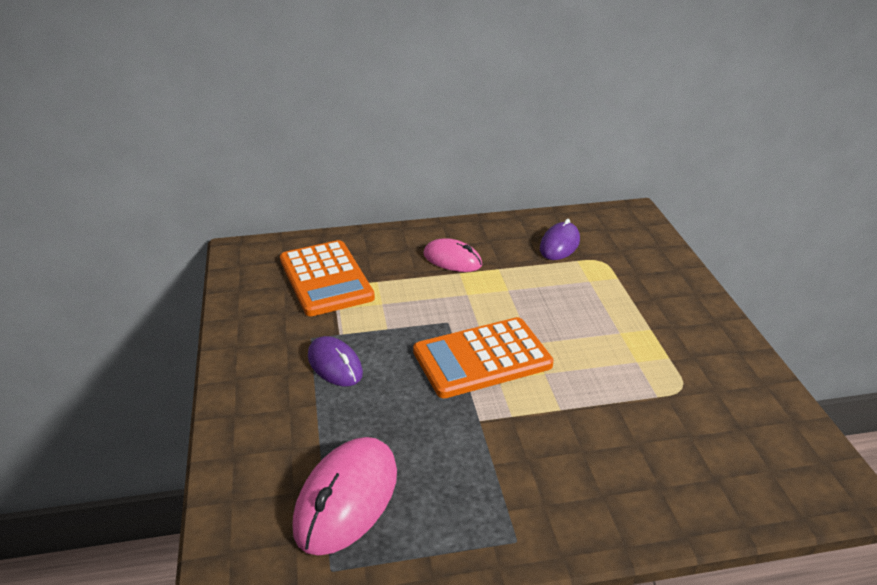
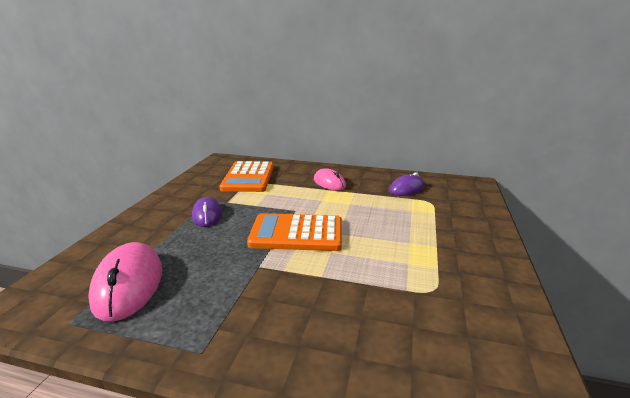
camera: 25 degrees right, 10 degrees down
(347, 499) = (128, 284): pink mouse -> pink mouse turned 60 degrees counterclockwise

